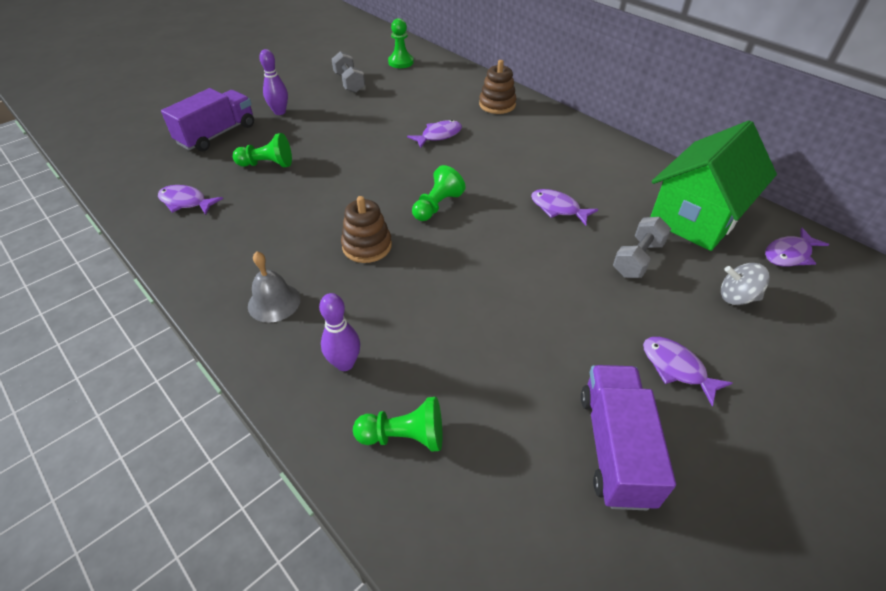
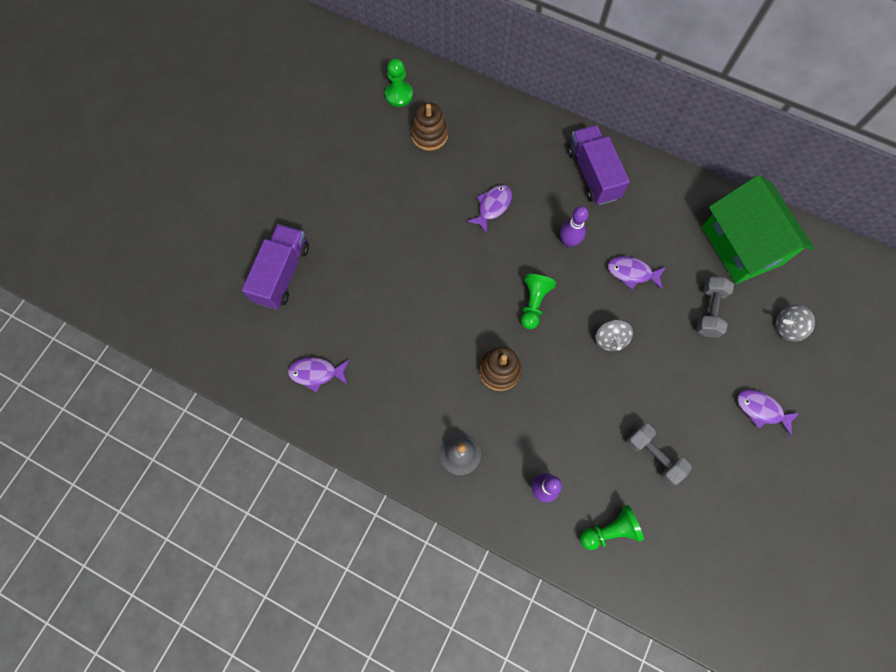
camera: 20 degrees left, 25 degrees up
(267, 164) = (357, 300): green pawn -> none
(280, 112) = (322, 219): purple bowling pin -> purple bowling pin (568, 242)
(349, 83) = (364, 148): grey dumbbell -> grey dumbbell (653, 455)
(497, 105) = (526, 140): brown stacking toy -> brown stacking toy (429, 135)
(506, 253) = (610, 339): none -> grey spinning top
(615, 447) = (739, 488): purple truck -> purple truck (592, 174)
(697, 216) = (741, 245): green house -> green house turned 45 degrees counterclockwise
(789, 254) = (815, 267): purple fish -> none

